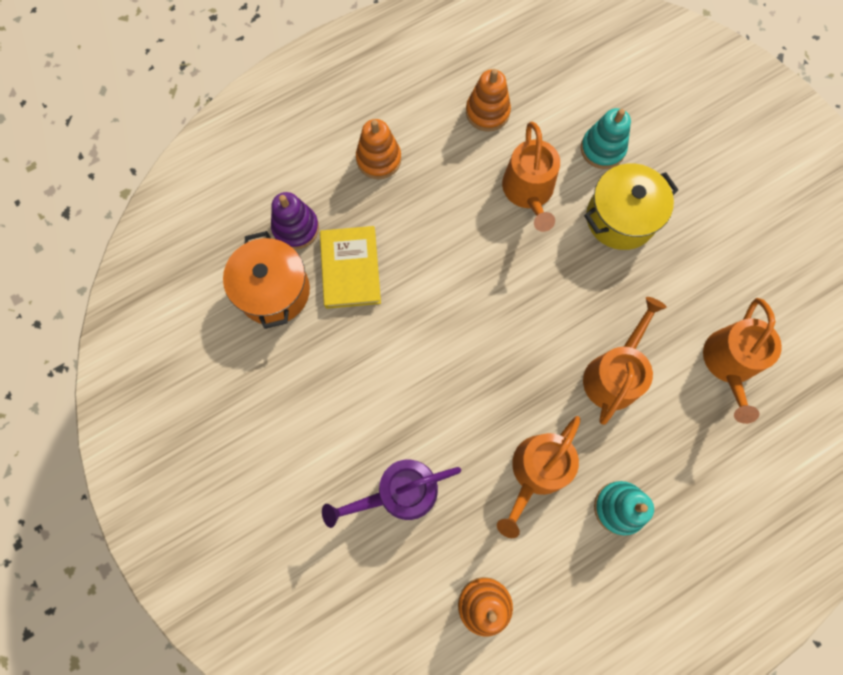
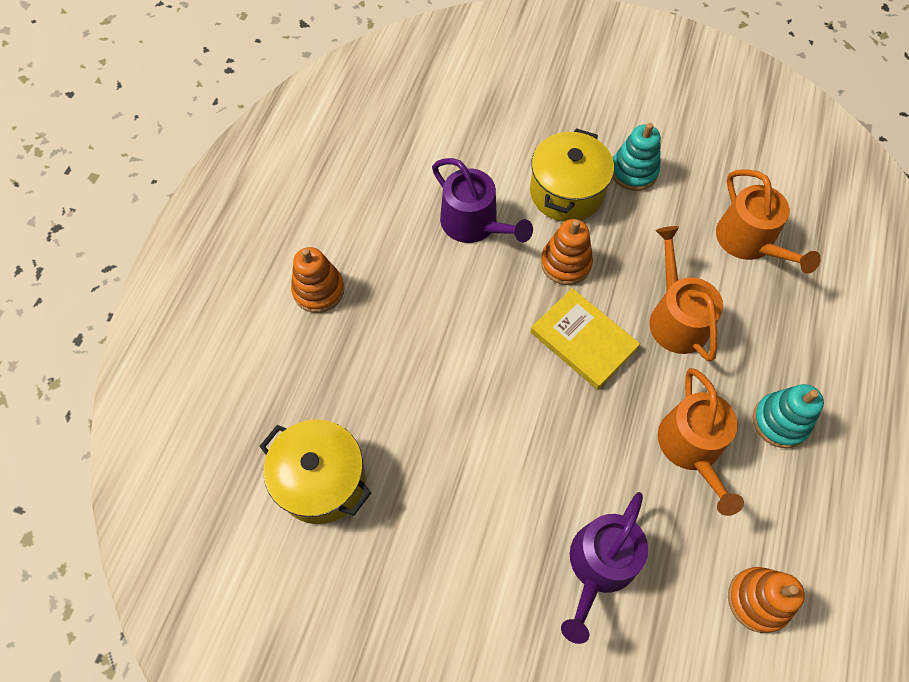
camera: 40 degrees left, 10 degrees down
(274, 291) = (322, 480): orange pot -> yellow pot
(296, 228) = (293, 407): purple stacking toy -> none
(350, 269) = (377, 404): yellow book -> yellow book (583, 341)
(487, 112) = (381, 185): orange stacking toy -> orange stacking toy (565, 263)
(529, 191) = (474, 224): orange watering can -> purple watering can
(602, 149) = (503, 149): turquoise stacking toy -> turquoise stacking toy (633, 171)

